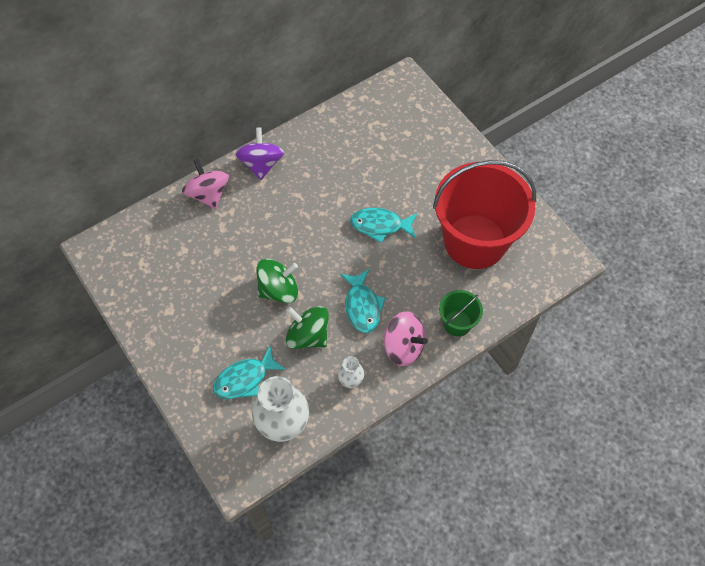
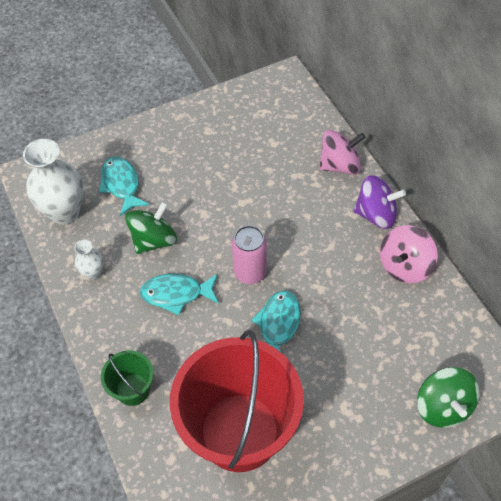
camera: 100 degrees right, 5 degrees down
(278, 290) = (212, 219): green spinning top -> green spinning top (443, 406)
(332, 252) = (250, 272): none -> pink can
(403, 347) = (118, 328): pink spinning top -> pink spinning top (404, 266)

